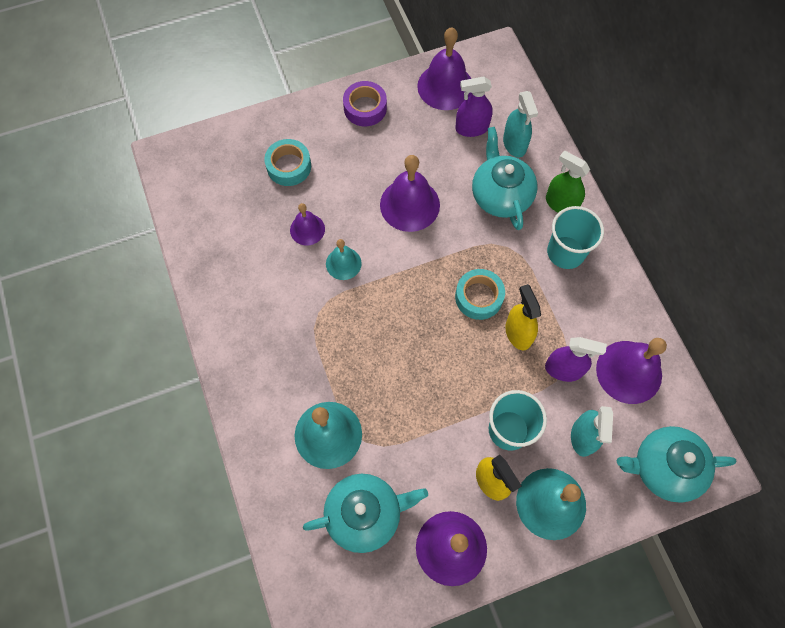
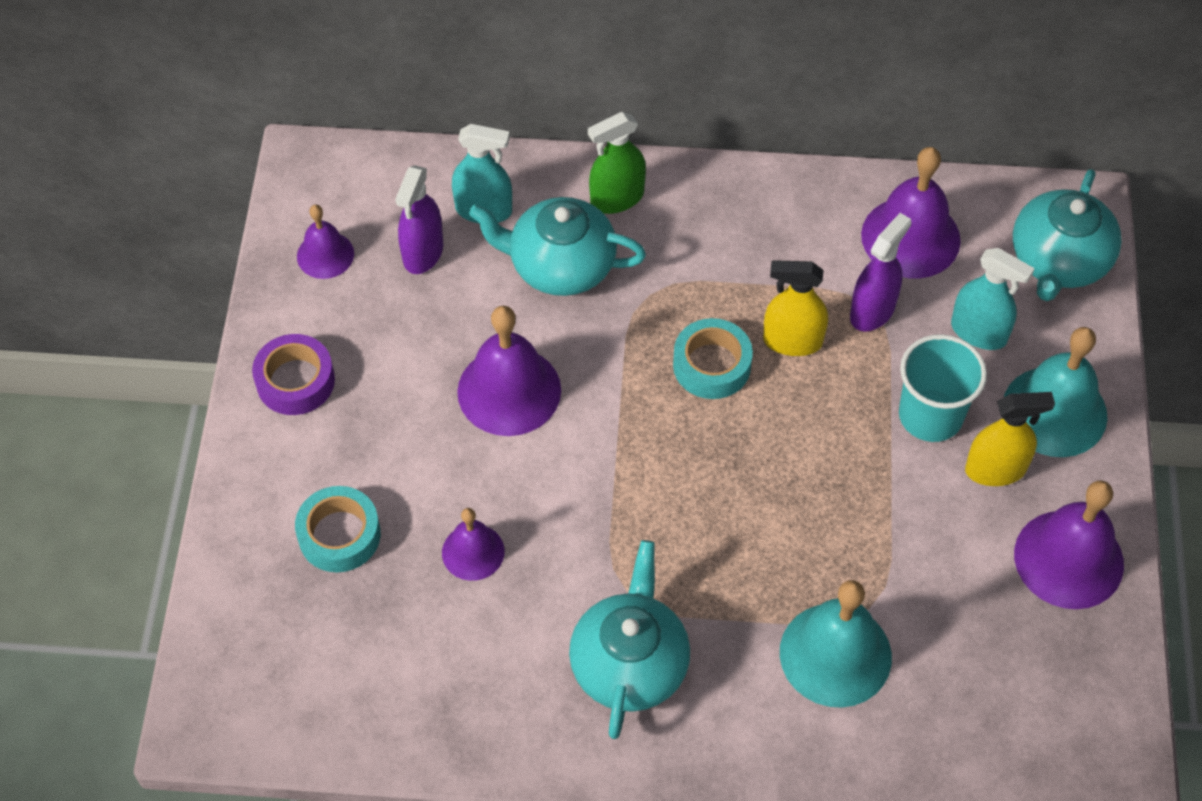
camera: 65 degrees left, 10 degrees down
(343, 263) = (562, 523): turquoise bell -> none
(365, 514) = (977, 651): turquoise teapot -> turquoise teapot (629, 663)
(445, 86) = (325, 255): purple bell -> purple bell, size x0.58
(565, 252) = (697, 228): turquoise cup -> none

